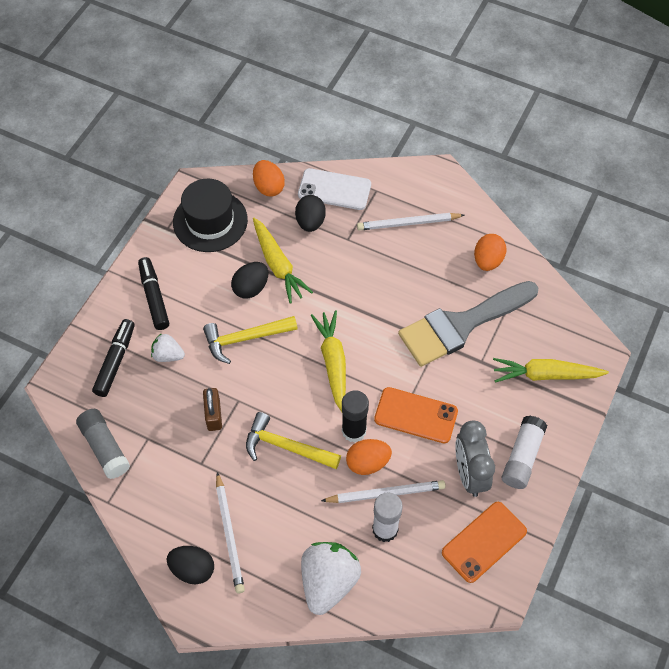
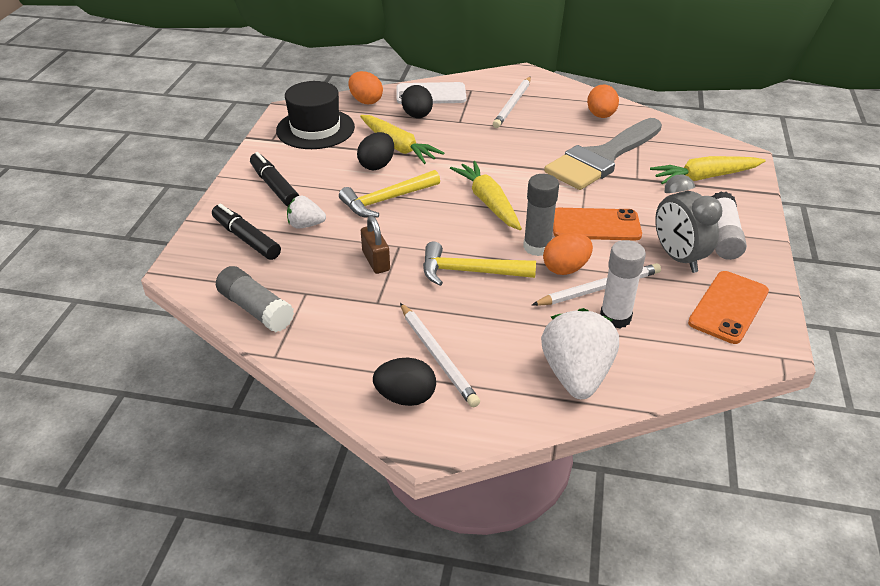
camera: 15 degrees left, 20 degrees down
(115, 361) = (246, 239): black marker -> black marker turned 45 degrees counterclockwise
(354, 431) = (537, 247): black glue stick -> grey glue stick
(408, 223) = (513, 104): white pencil -> white pencil turned 45 degrees counterclockwise

